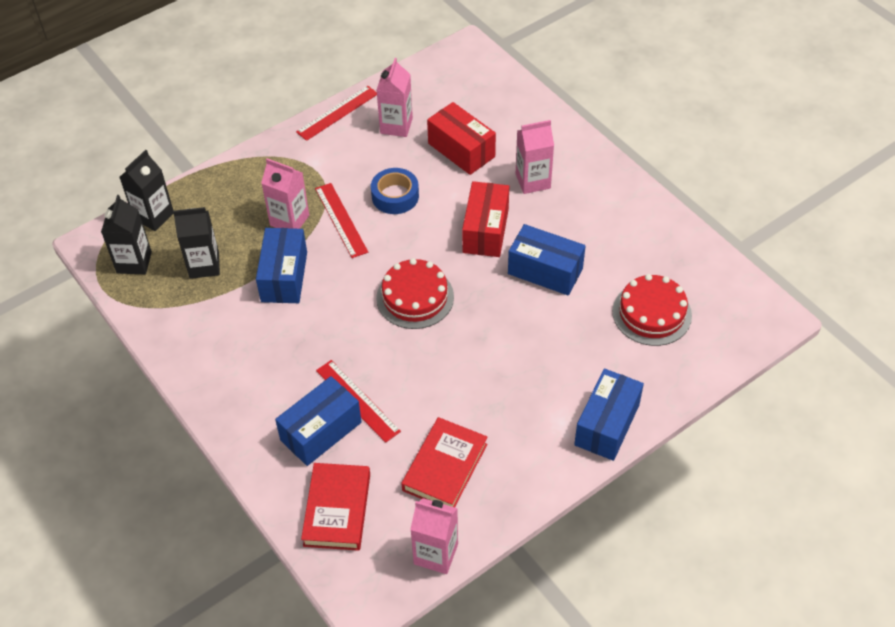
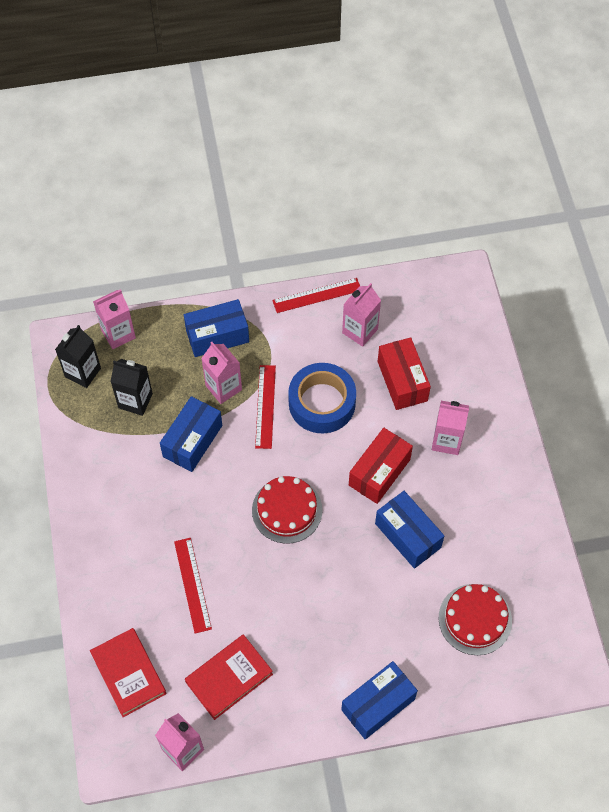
camera: 25 degrees right, 10 degrees up
(154, 216) = (118, 334): black carton -> pink carton
(321, 431) = (150, 598): blue box -> blue box (217, 336)
(337, 509) = (128, 674): red book -> red book turned 60 degrees counterclockwise
(395, 196) = (322, 403): blue tape -> blue tape, size x1.52

